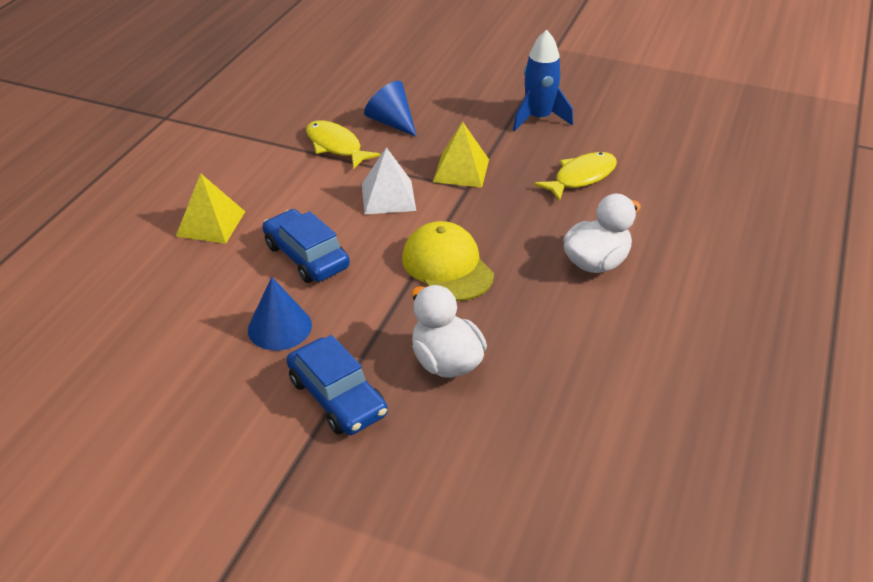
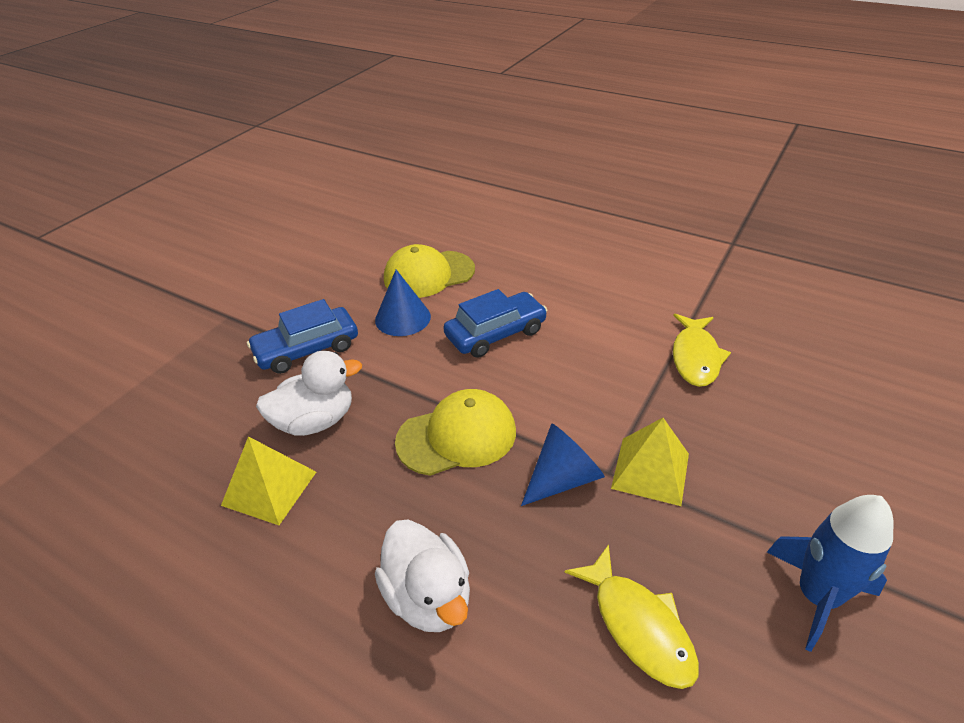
camera: 100 degrees right, 0 degrees up
(194, 319) = (429, 274): none -> yellow cap
(211, 223) = (554, 277): yellow pyramid -> yellow pyramid (269, 488)
(336, 146) = (695, 357): yellow fish -> yellow fish turned 135 degrees clockwise
(388, 197) = (591, 396): white pyramid -> none
(391, 122) = (761, 409): blue cone -> blue cone (563, 478)

